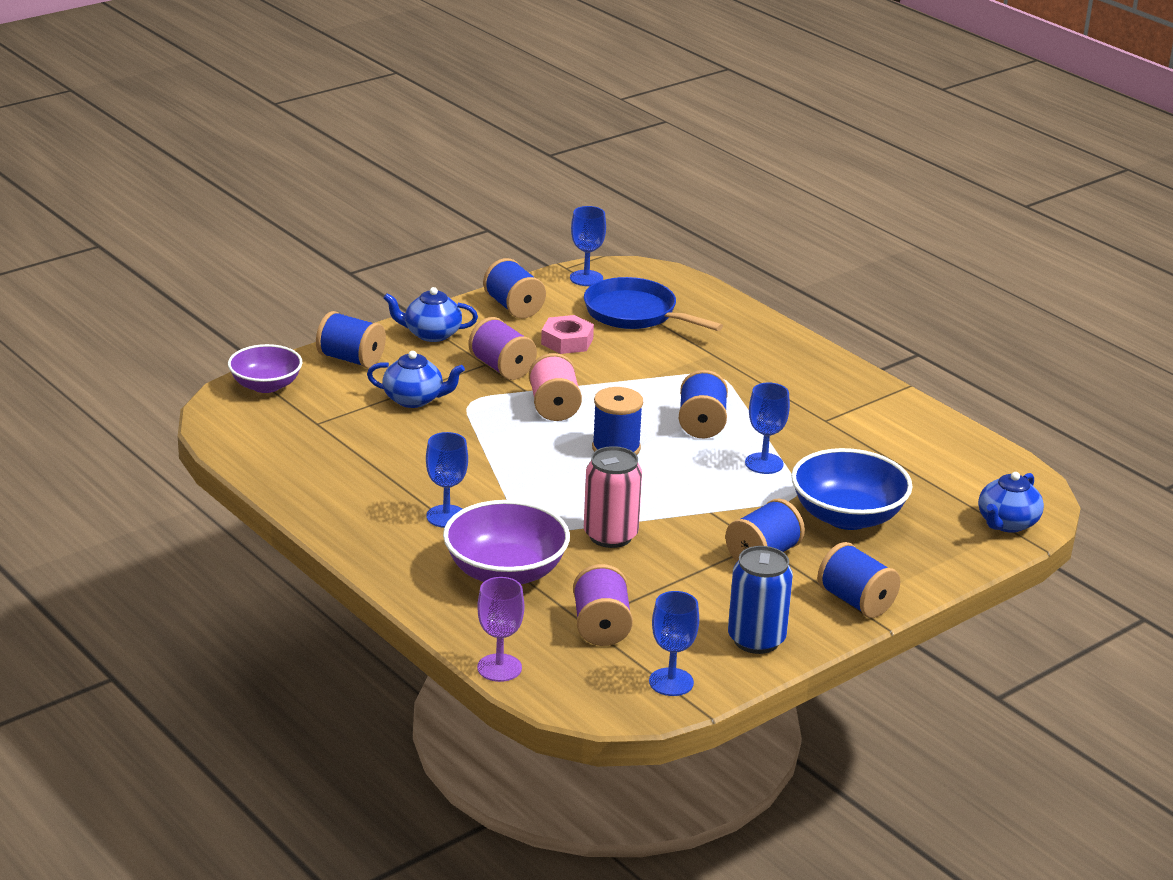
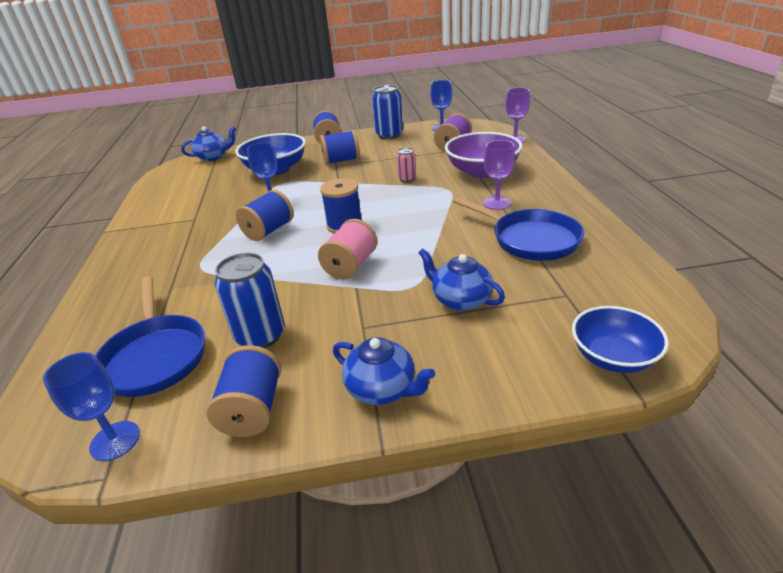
camera: 145 degrees left, 5 degrees up
(266, 385) = (613, 357): purple bowl -> blue bowl
(351, 359) = (498, 372): blue spool -> none
(377, 473) = (530, 239): none -> blue pan
(446, 516) = (497, 203): blue goblet -> purple goblet
(502, 368) = (352, 317): purple spool -> none
(567, 341) = (260, 336): pink nut -> blue can
(610, 535) = (407, 179): pink can -> pink can, size x0.54

